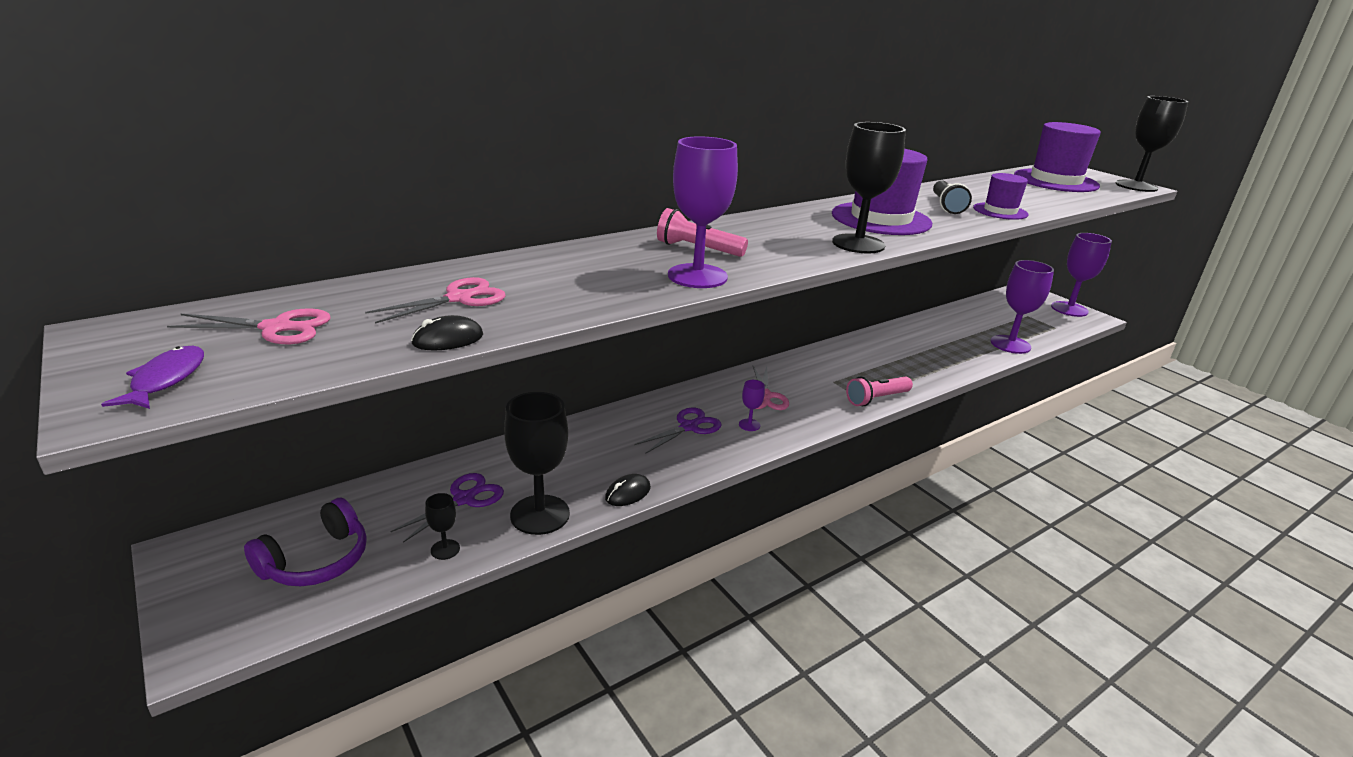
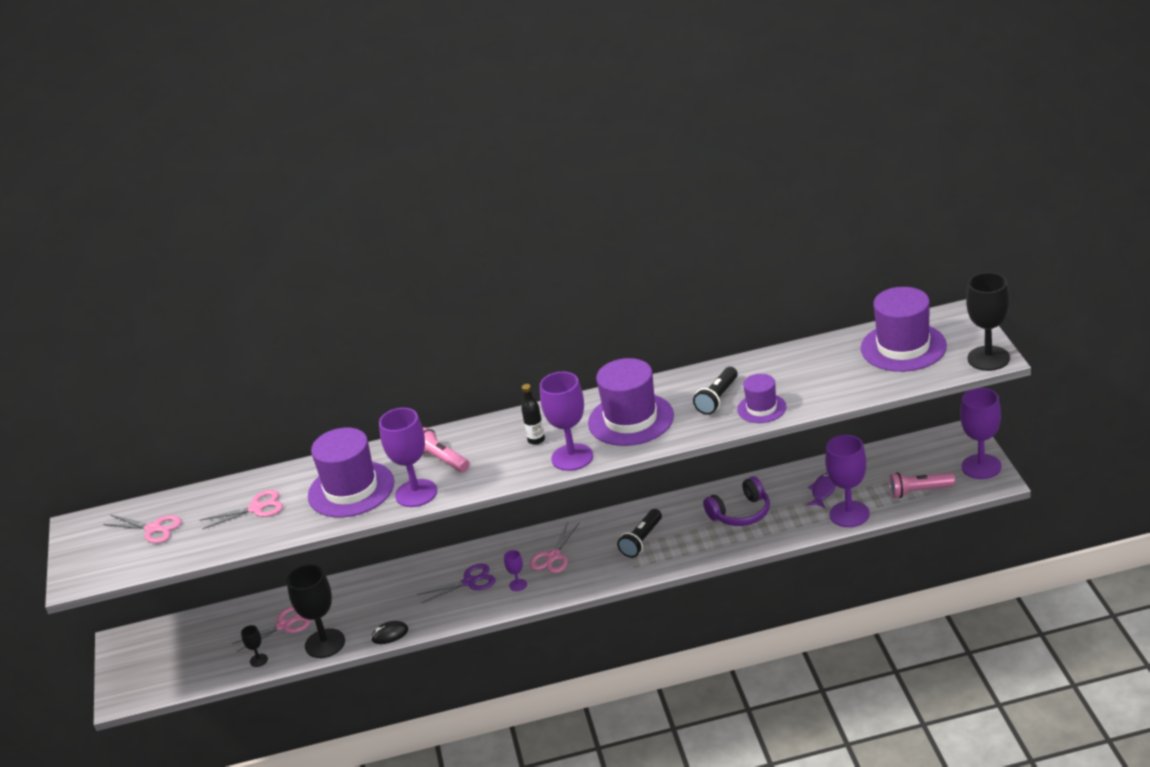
camera: 30 degrees right, 5 degrees up
(166, 380) = (97, 565): purple fish -> purple fish (823, 491)
(316, 561) = (187, 657): purple headphones -> purple headphones (741, 513)
(448, 339) = (234, 546): black mouse -> none
(465, 499) = (284, 625): purple scissors -> pink scissors
(597, 276) = (351, 489): none -> purple hat
(796, 233) = (536, 440): none -> black bottle
(844, 376) = (642, 540): none -> black flashlight
(858, 244) = (572, 457): black goblet -> purple goblet
(877, 399) = (648, 569): pink flashlight -> pink flashlight (919, 491)

